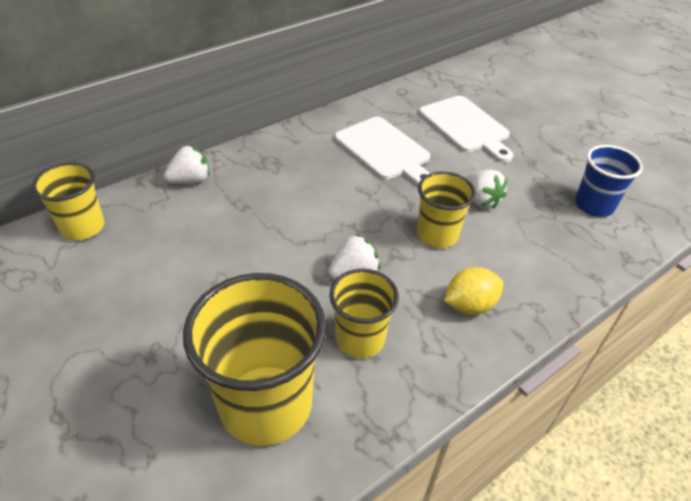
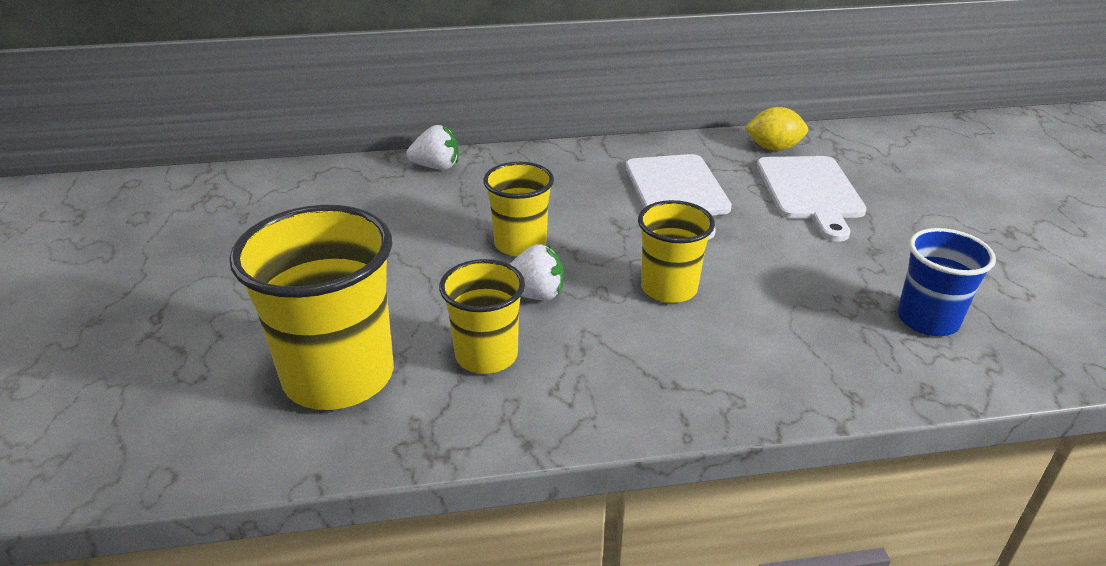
camera: 30 degrees right, 10 degrees down
(83, 227) = (304, 179): yellow cup -> yellow cup (520, 244)
(469, 305) = (646, 368): yellow lemon -> yellow lemon (773, 148)
(481, 200) = (761, 270): white strawberry -> none

